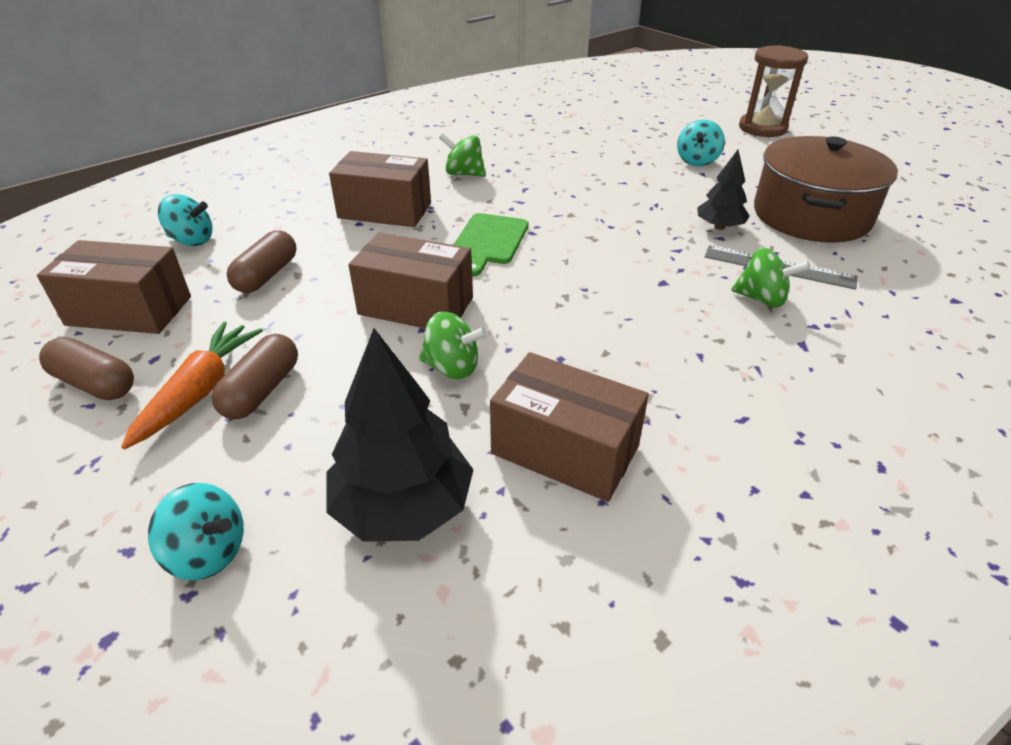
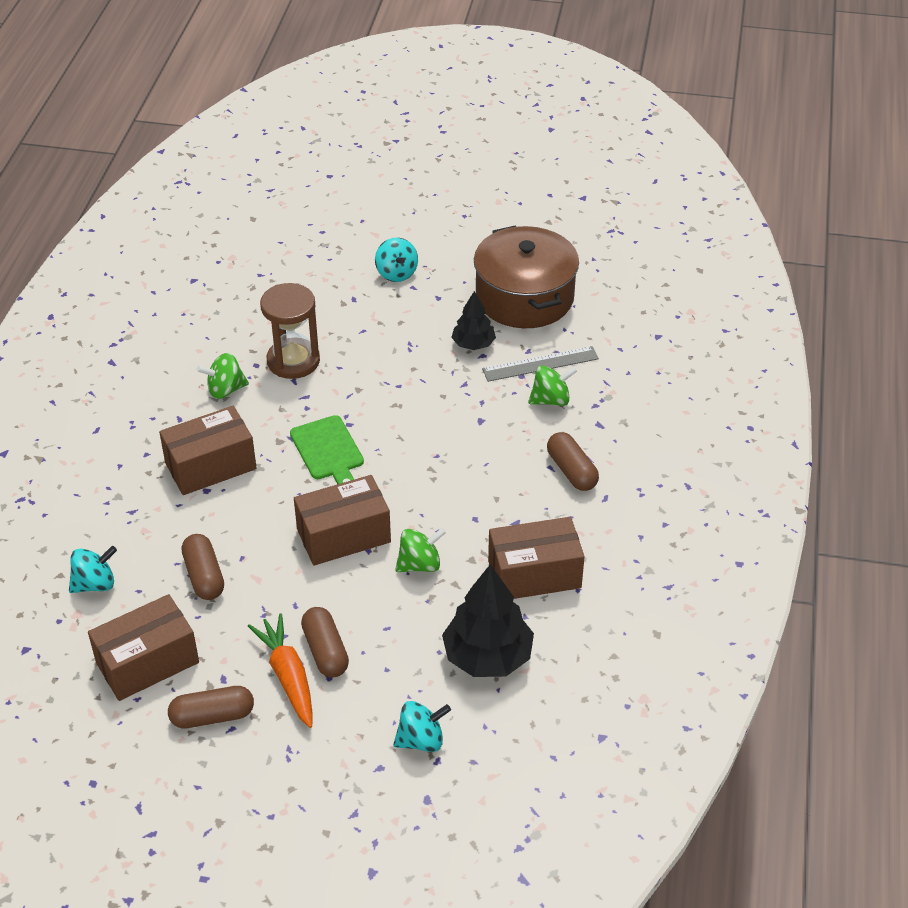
camera: 40 degrees left, 5 degrees up
(724, 371) = (571, 471): none -> brown capsule
(762, 128) = (412, 199): brown hourglass -> brown hourglass (293, 361)

